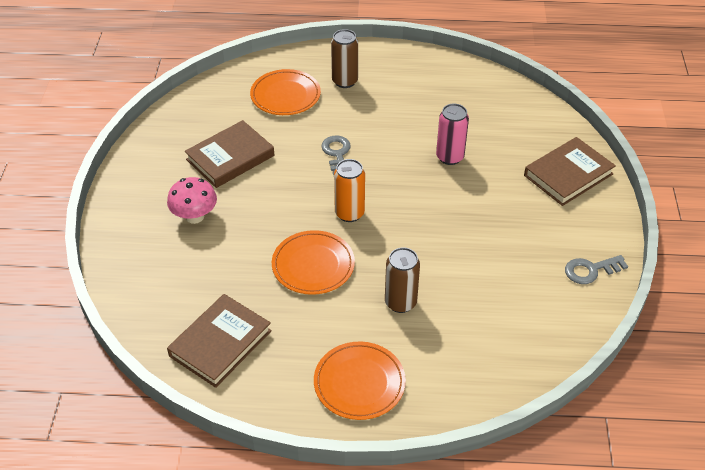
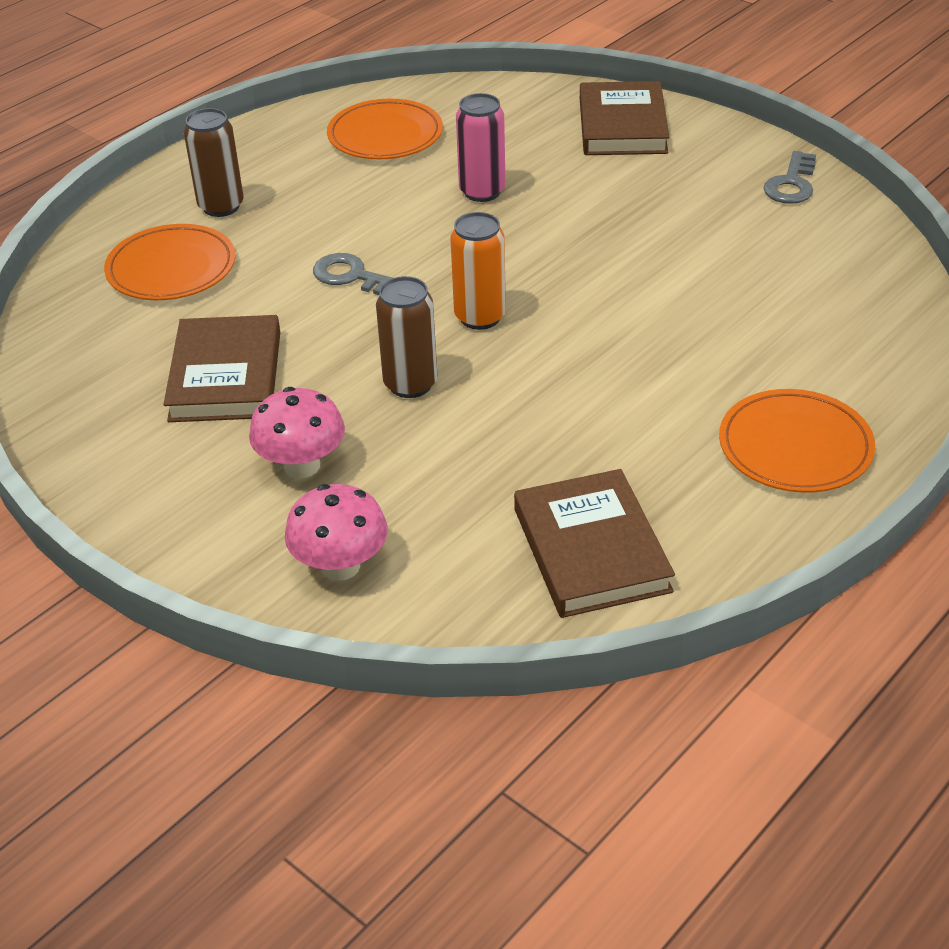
camera: 50 degrees left, 5 degrees down
(144, 266) = (340, 566): none -> pink mushroom
(313, 265) = (539, 392): orange plate -> orange plate (385, 135)
(400, 302) = (690, 347): brown can -> brown can (410, 384)

